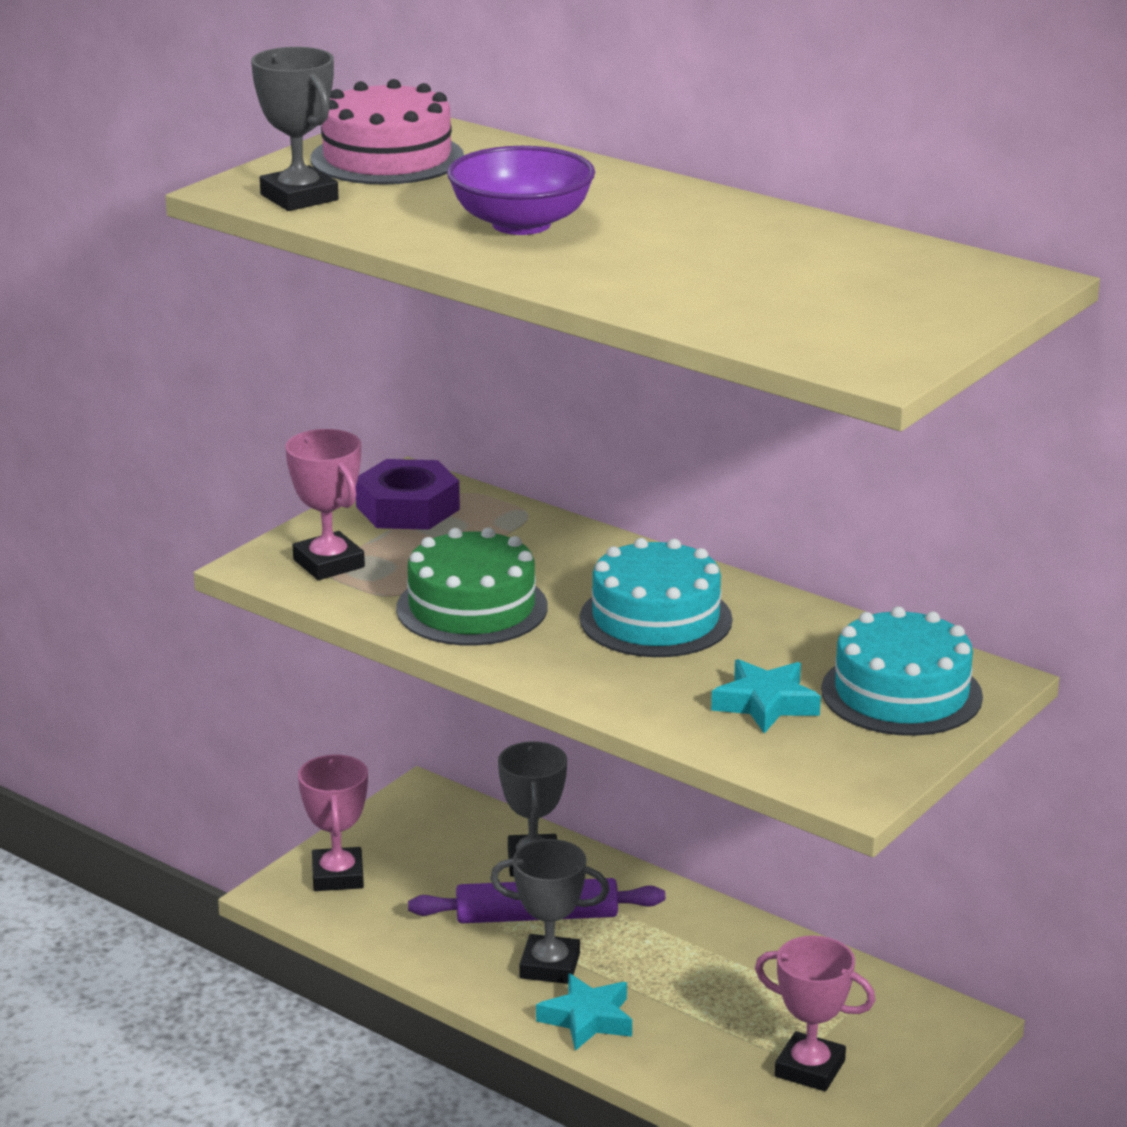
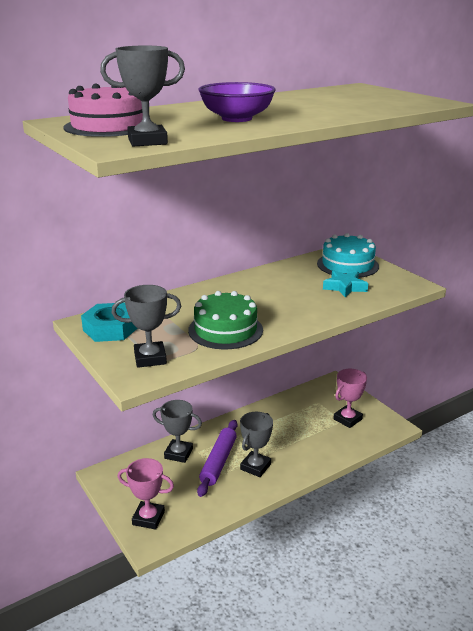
camera: 70 degrees left, 0 degrees up
(329, 563) = (150, 358): pink trophy -> grey trophy
(407, 508) = (110, 329): purple nut -> turquoise nut
(587, 1019) = (296, 465): turquoise star -> none
(655, 619) = (264, 294): turquoise cake -> none

